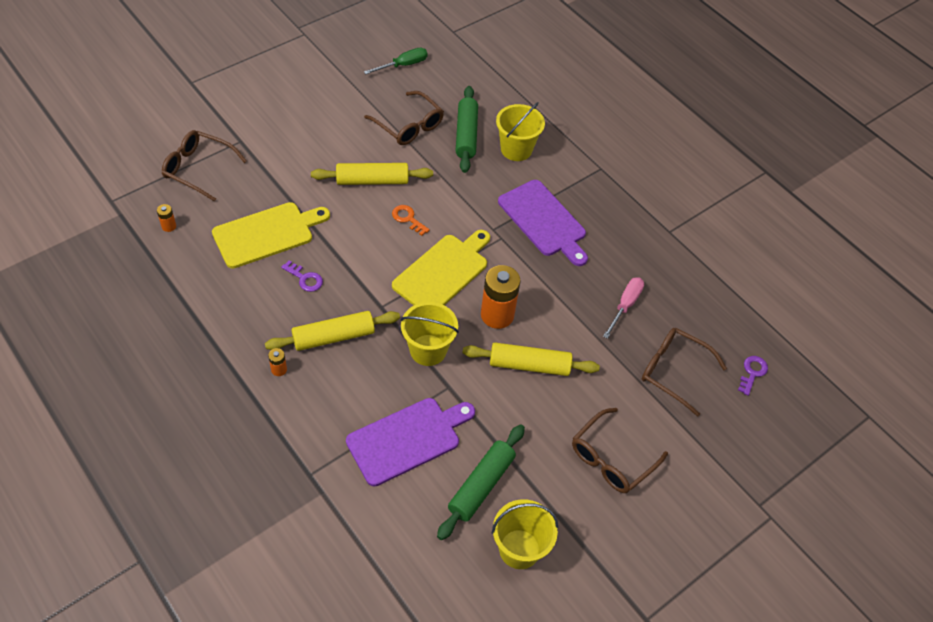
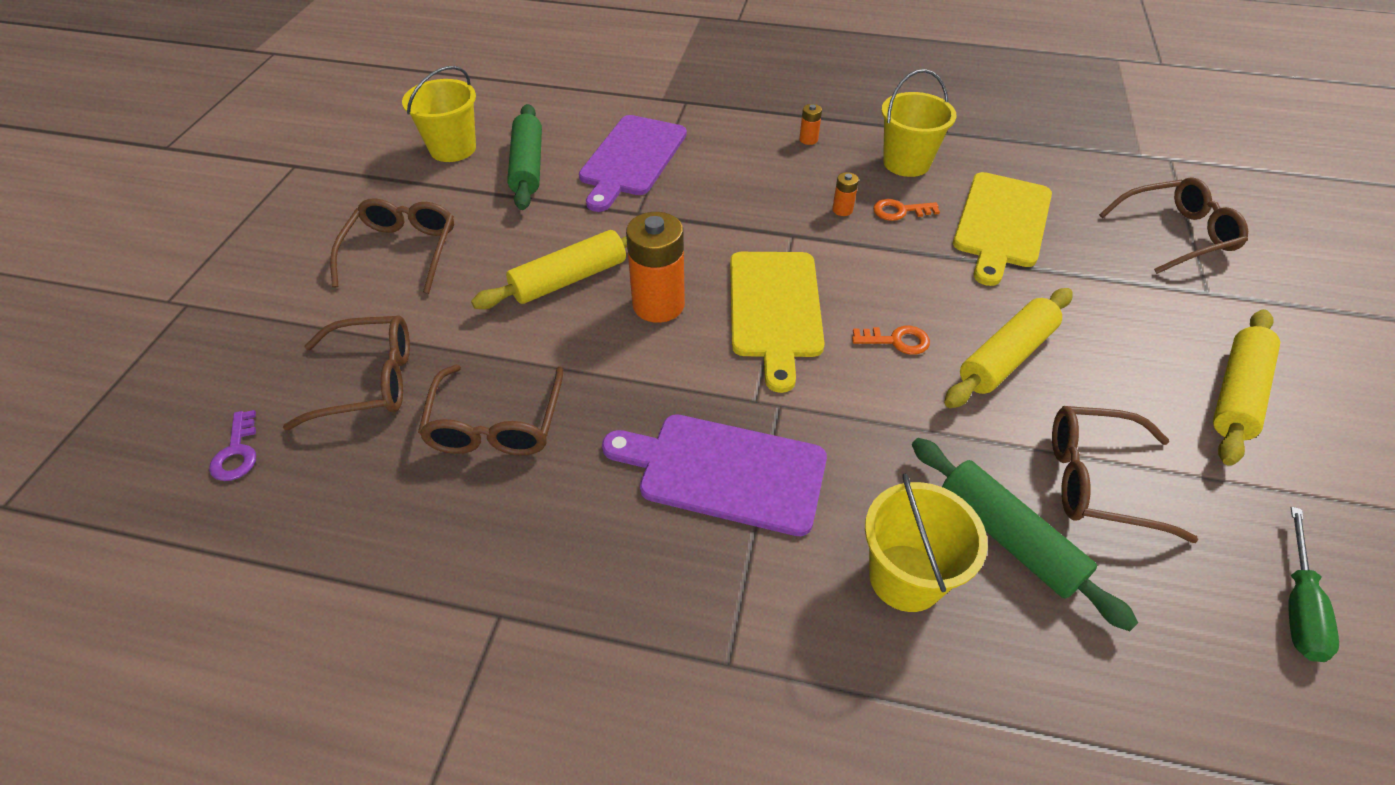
camera: 145 degrees right, 5 degrees down
(169, 226) = (1087, 172): orange battery -> orange battery (842, 210)
(305, 278) = (900, 211): purple key -> orange key
(333, 336) = (800, 186): yellow rolling pin -> yellow rolling pin (1237, 394)
(428, 350) = (695, 228): yellow bucket -> yellow bucket (906, 163)
(625, 305) = (495, 425): pink screwdriver -> brown glasses

